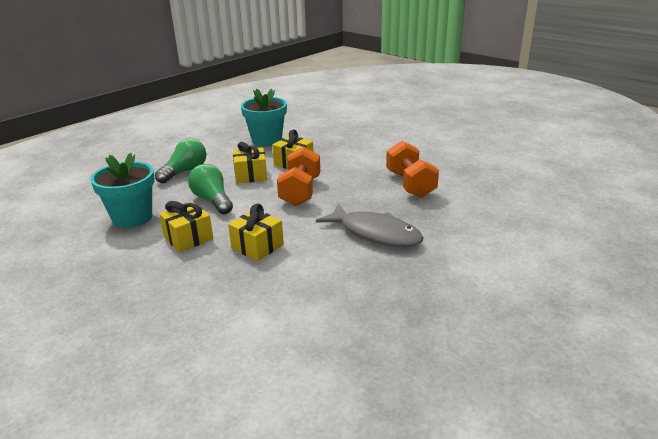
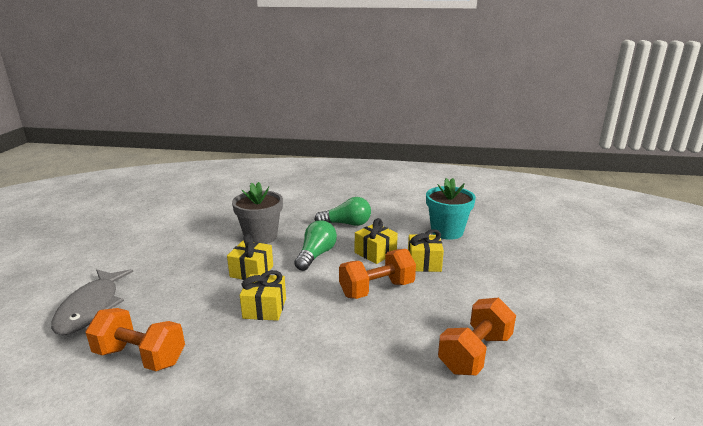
camera: 55 degrees right, 5 degrees down
(132, 218) = (260, 237): turquoise flower pot -> grey flower pot
(243, 330) = (140, 356): none -> orange dumbbell
(375, 233) = (345, 369): grey fish -> grey fish (91, 307)

